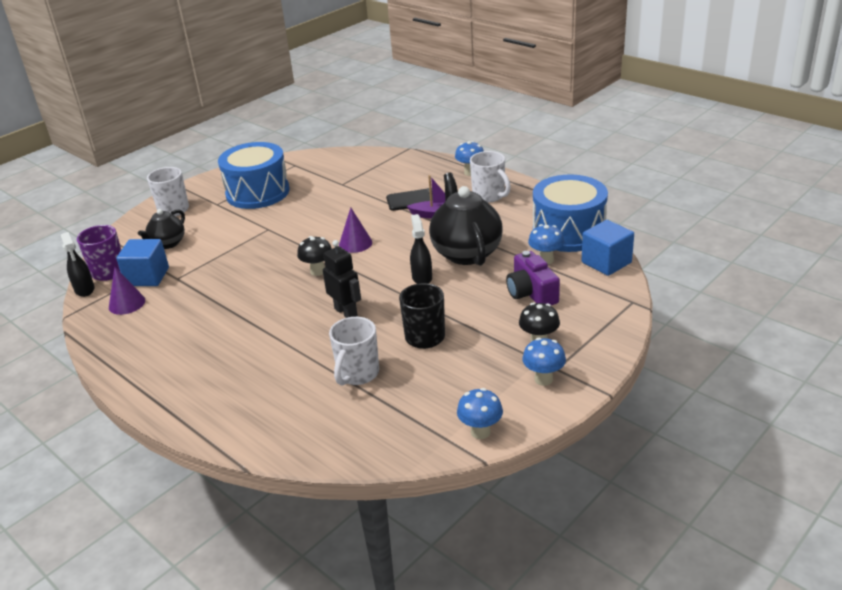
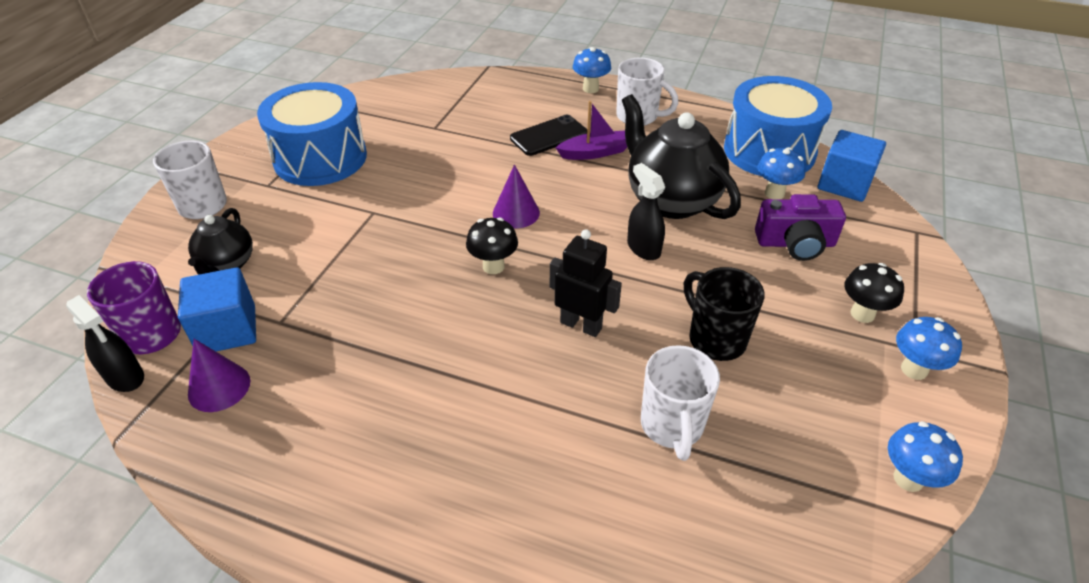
camera: 25 degrees left, 10 degrees up
(531, 293) = (795, 243): purple camera -> purple camera turned 45 degrees counterclockwise

